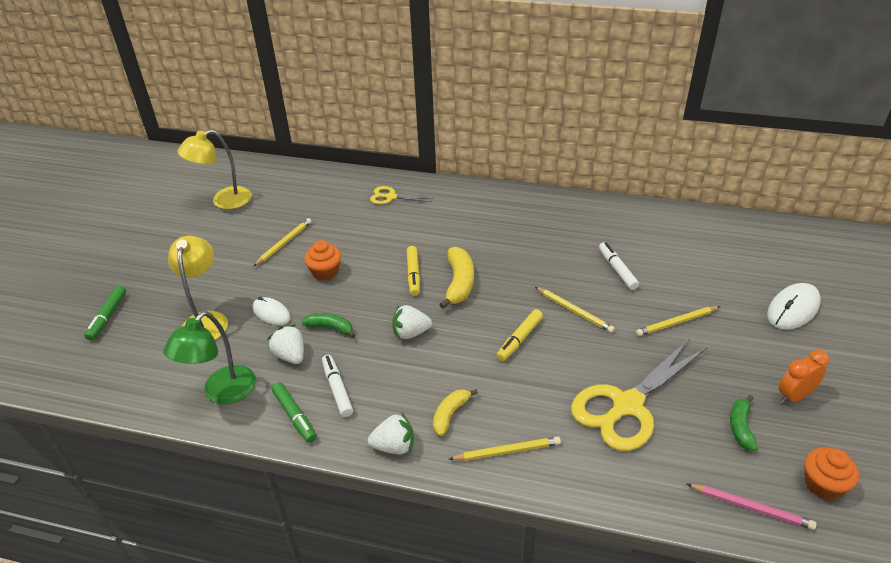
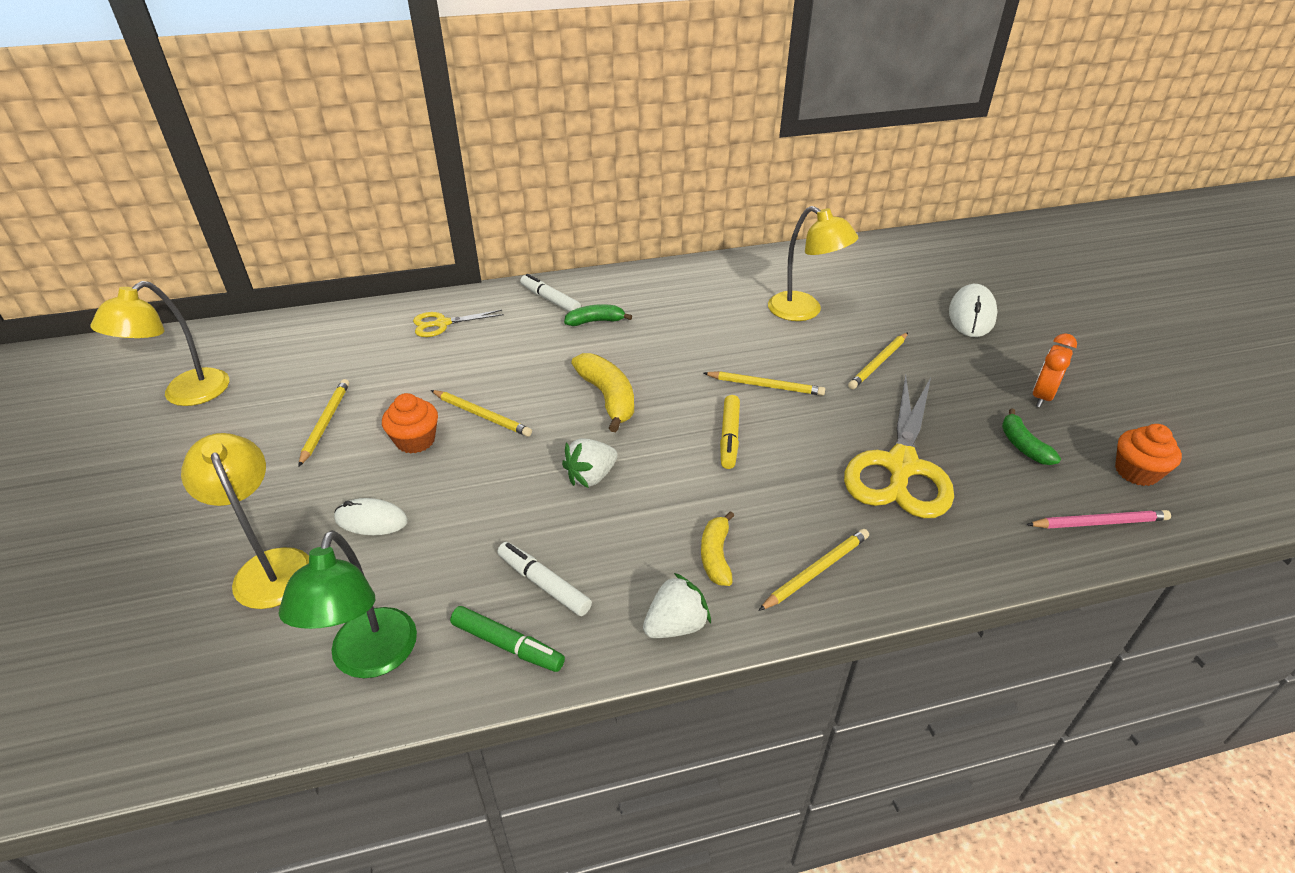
camera: 30 degrees left, 0 degrees up
(108, 317) = (80, 624): green marker -> none
(290, 355) = (442, 566): white strawberry -> none
(330, 328) = (476, 508): green banana -> green banana (595, 321)
(373, 268) = (482, 415): none -> yellow pencil
(413, 274) = (542, 406): yellow marker -> none
(617, 270) = (776, 328): white marker -> white marker (550, 300)
(650, 263) = (804, 311): none -> yellow lamp

